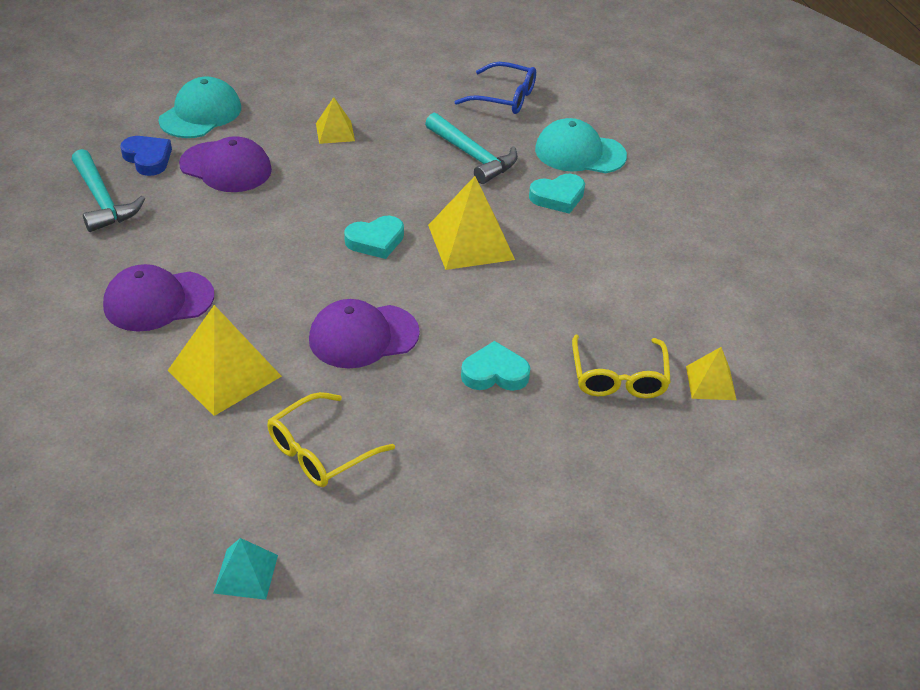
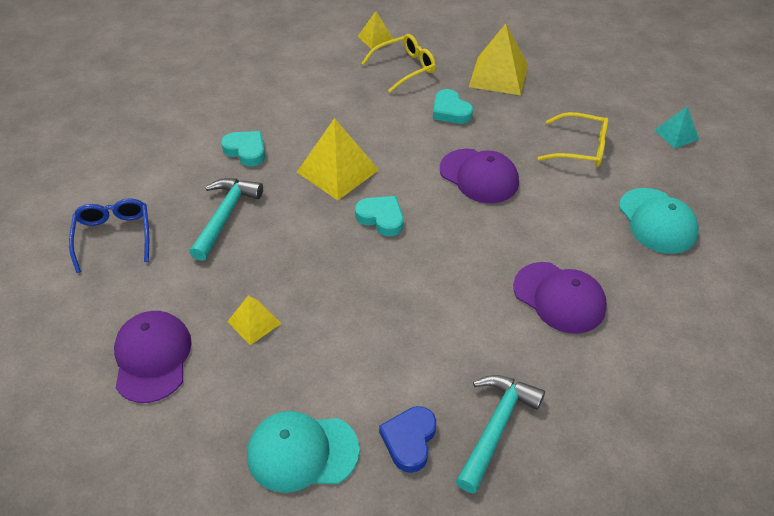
camera: 120 degrees left, 5 degrees up
(224, 373) = (577, 220): yellow pyramid -> yellow pyramid (498, 75)
(226, 167) = (371, 368): purple cap -> purple cap (152, 357)
(579, 153) = (175, 161): turquoise cap -> turquoise cap (657, 221)

